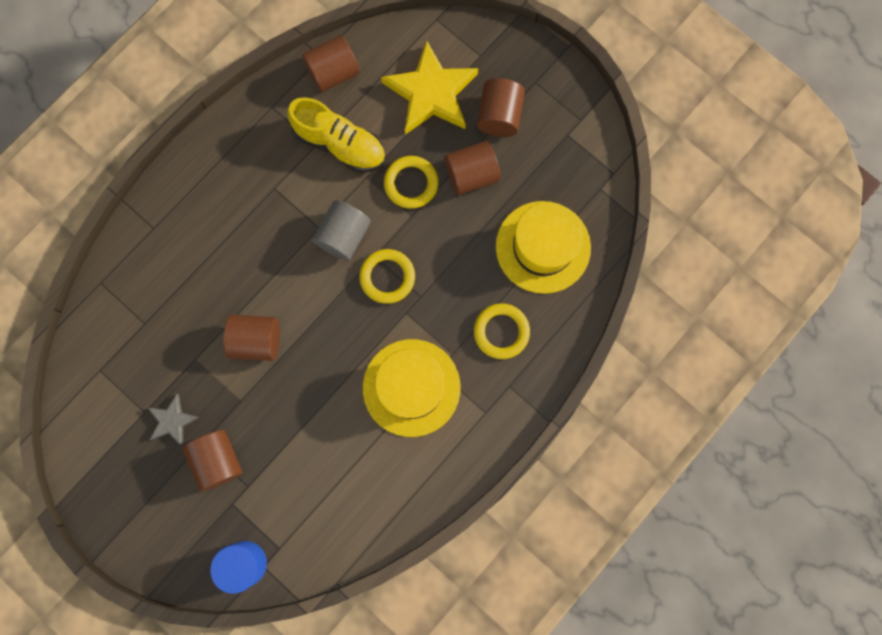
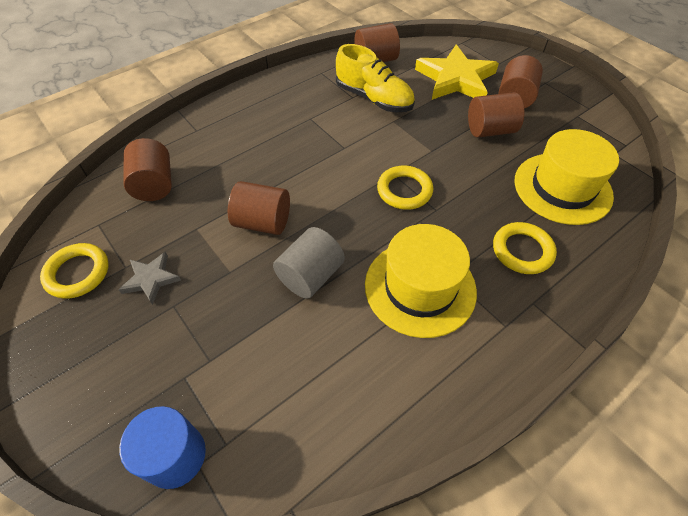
camera: 10 degrees right, 25 degrees down
(218, 460) = (185, 326): brown cylinder -> brown cylinder (154, 185)
(344, 236) = (366, 156): grey cylinder -> grey cylinder (310, 276)
(411, 183) = (434, 129): yellow ring -> yellow ring (77, 273)

